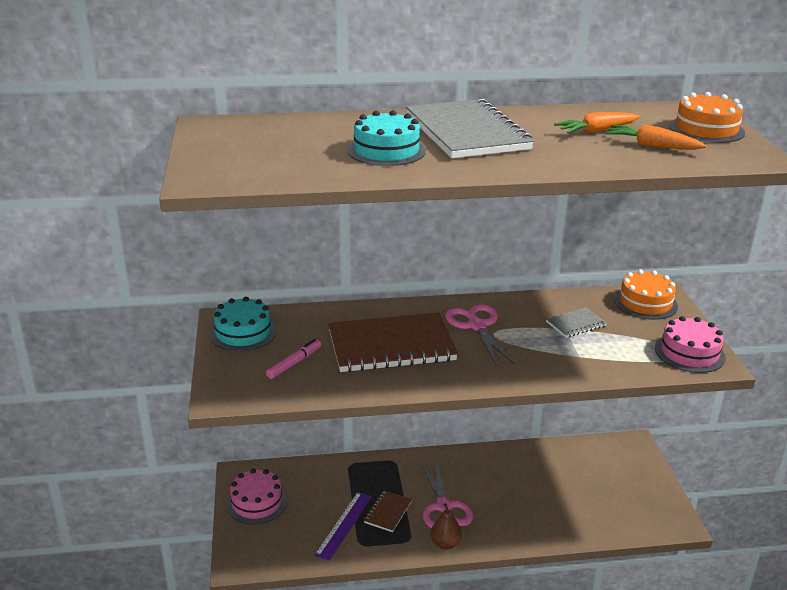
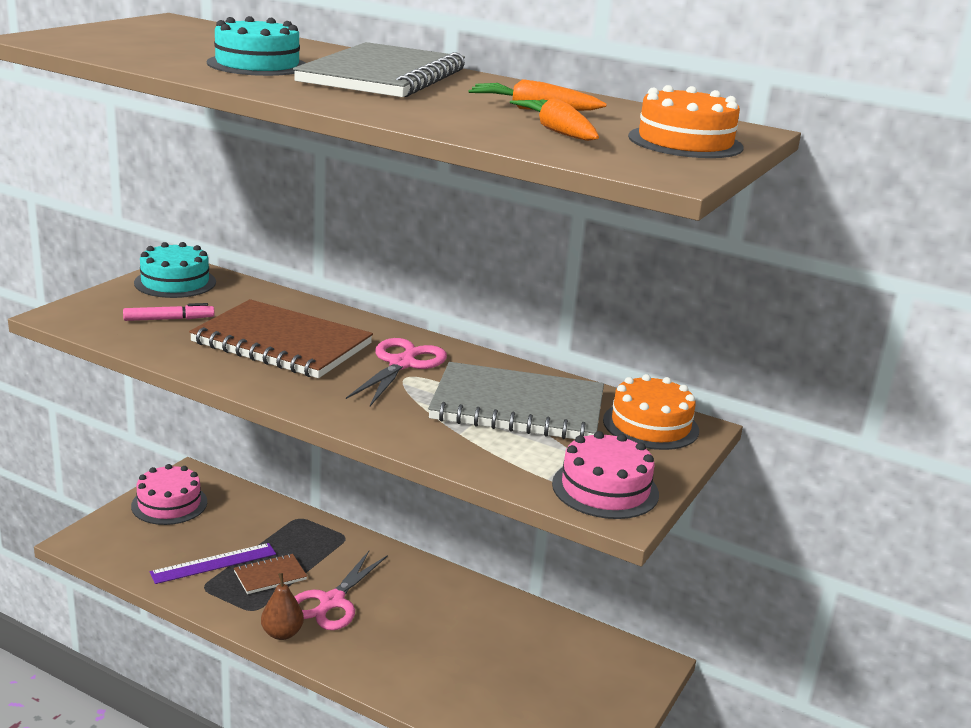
camera: 35 degrees right, 5 degrees down
(575, 324) = (517, 407): grey notebook -> grey notebook, size x2.21

